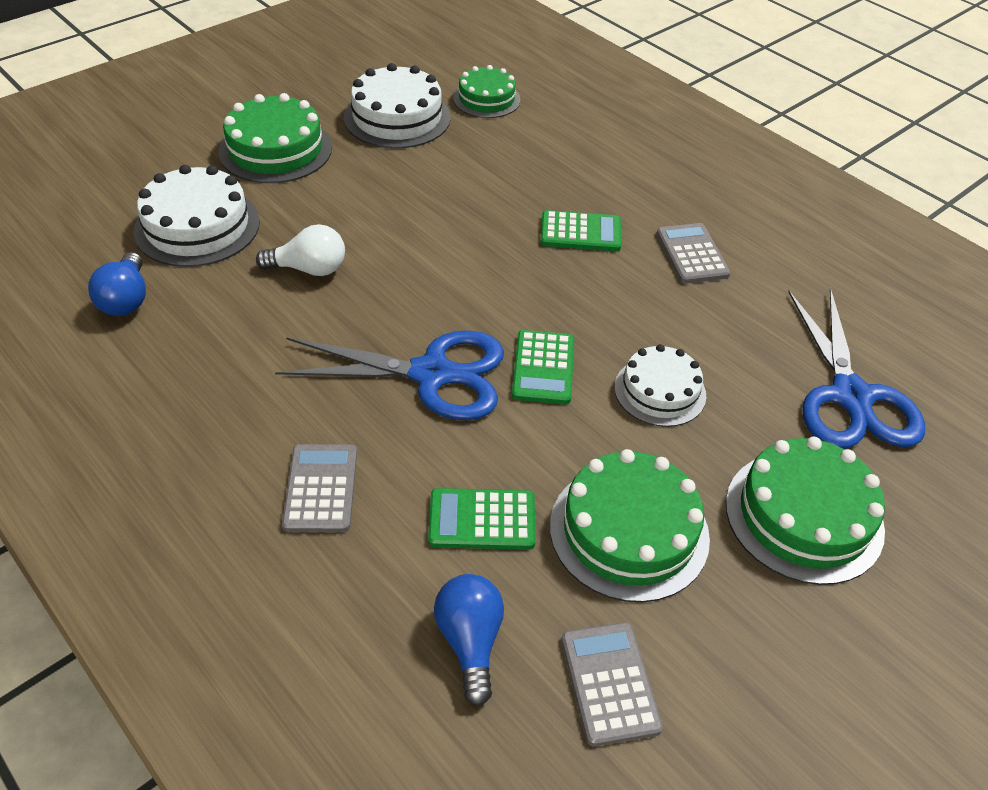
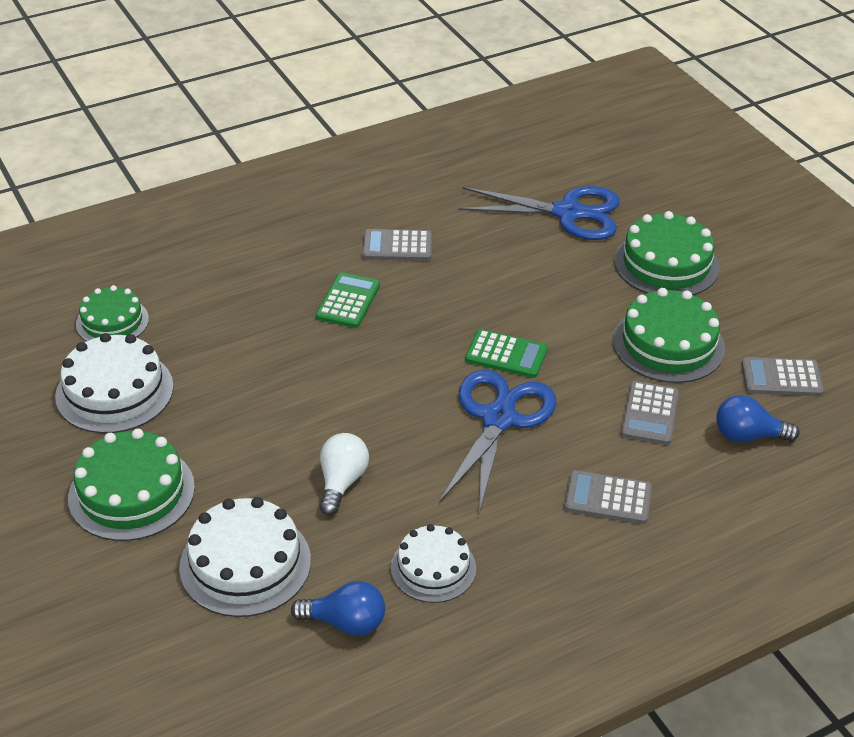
camera: 75 degrees left, 5 degrees down
(482, 520) = (649, 414): green calculator -> grey calculator
(660, 391) = (544, 300): white cake -> white cake (433, 568)

